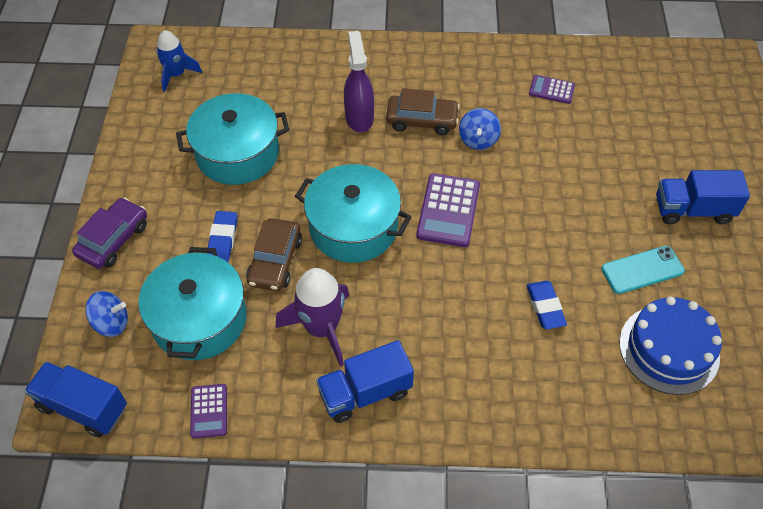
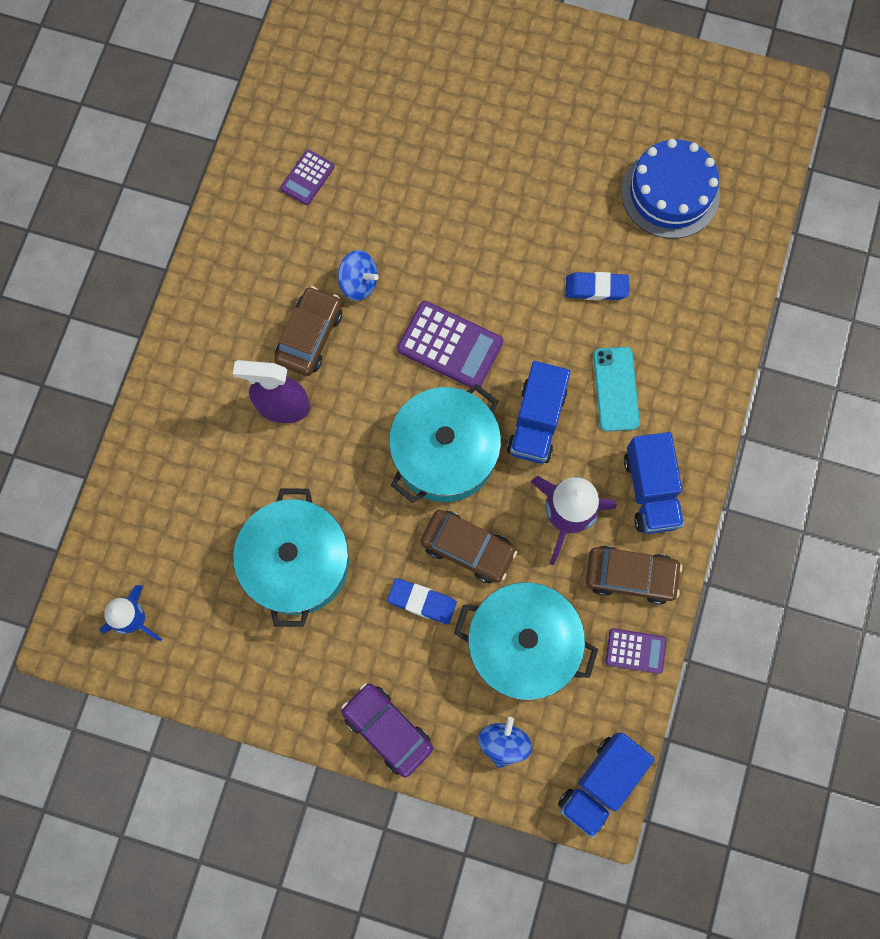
camera: 75 degrees left, 20 degrees up
(279, 392) = (630, 576): none -> brown car
(642, 270) = (576, 180): turquoise phone -> turquoise phone (615, 389)
(692, 210) = (517, 102): blue truck -> blue truck (536, 422)

